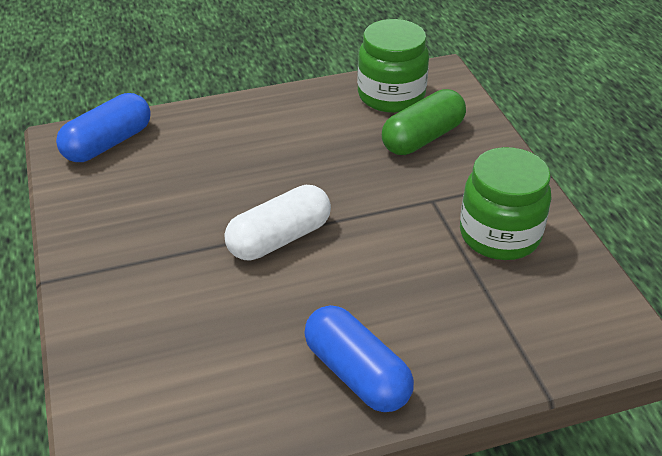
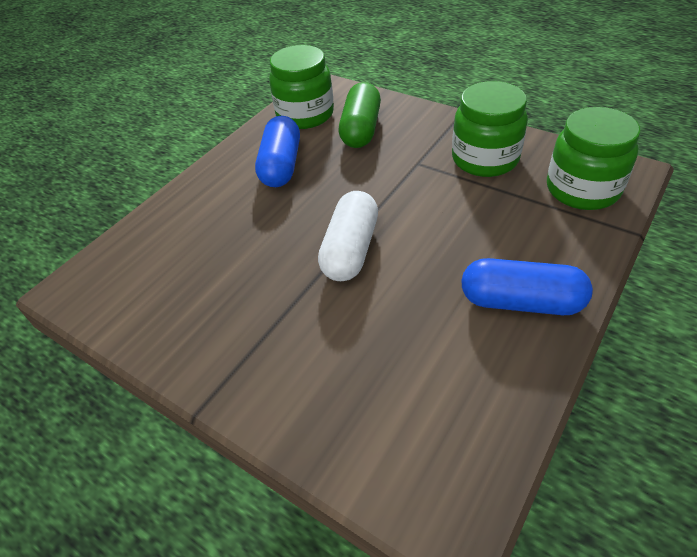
camera: 35 degrees left, 5 degrees up
(108, 143) = (118, 267): blue capsule -> blue capsule (281, 165)
(554, 322) = (582, 189): none -> green jar

